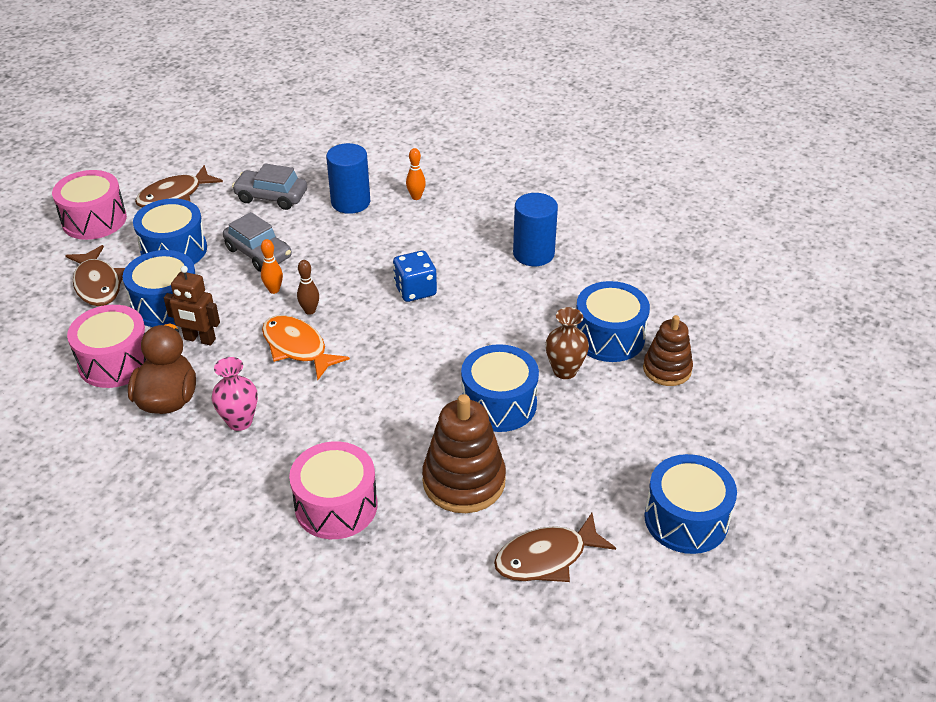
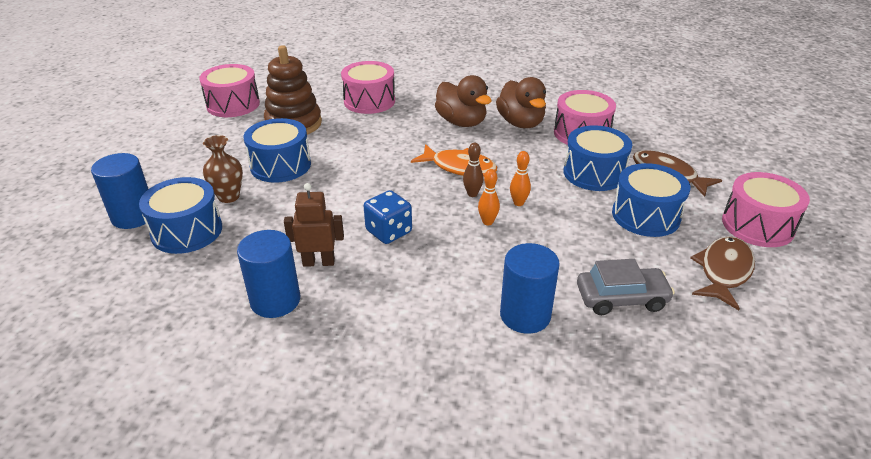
camera: 160 degrees right, 5 degrees down
(199, 339) = (539, 157): brown robot -> brown robot (319, 262)
(240, 421) = (461, 122): pink vase -> brown duck
(258, 253) = (566, 231): grey car -> none
(416, 197) = (450, 345): orange bowling pin -> orange bowling pin (487, 222)
(546, 558) = (233, 104): brown fish -> pink drum
(667, 369) = (133, 216): brown stacking toy -> blue cylinder
(686, 519) = (140, 133): blue drum -> none

